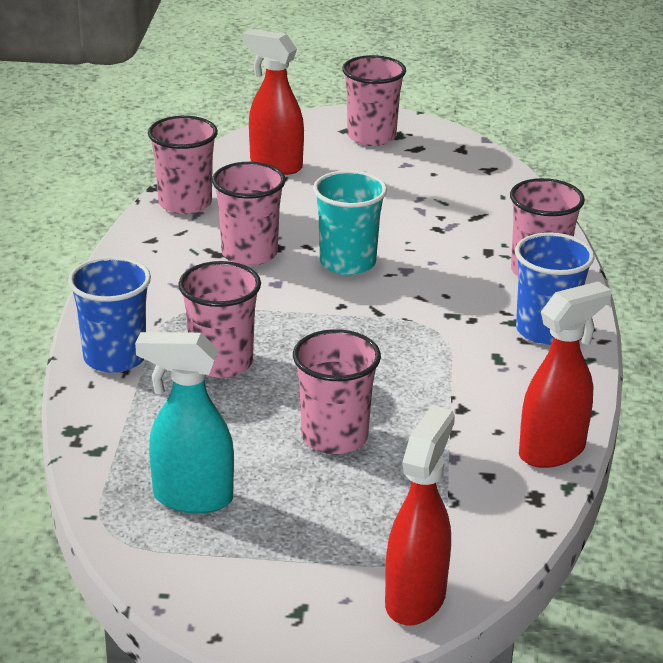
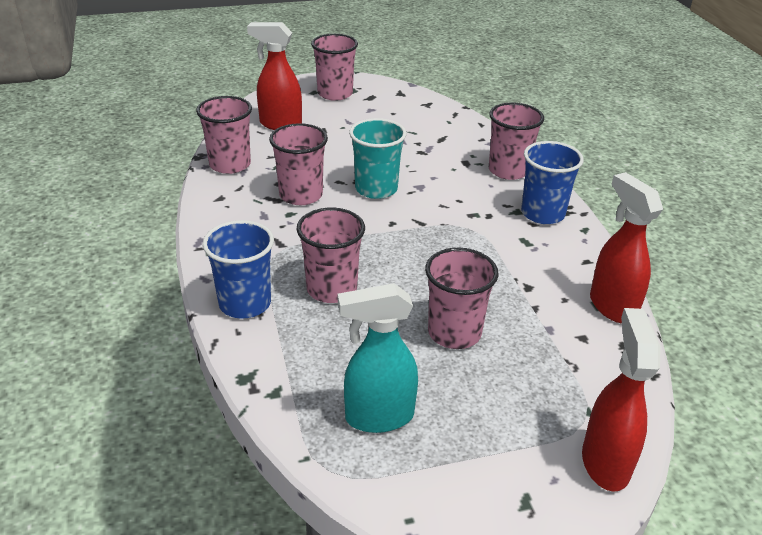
camera: 20 degrees left, 5 degrees up
(553, 451) = (612, 306): red spray bottle -> red spray bottle turned 60 degrees counterclockwise

